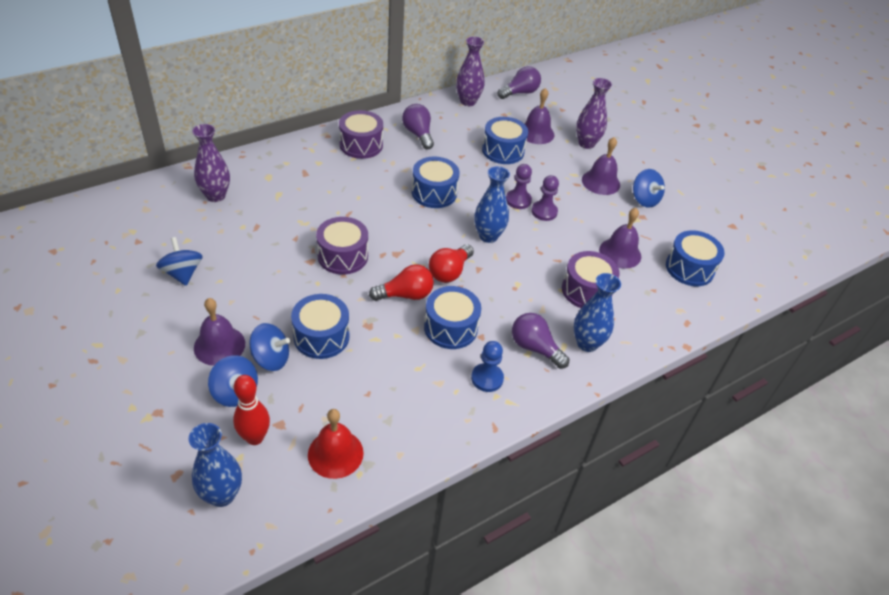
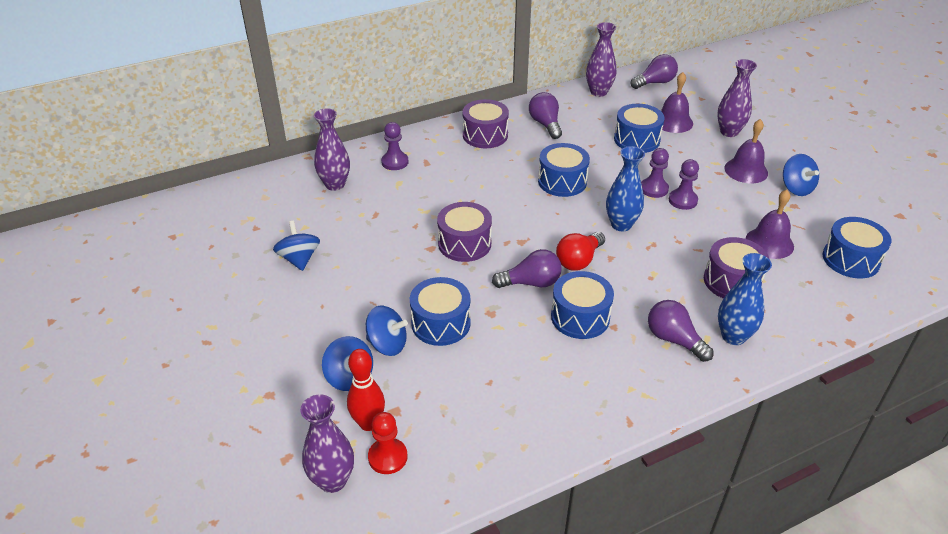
camera: 10 degrees right, 5 degrees down
(219, 345) = (334, 330): purple bell -> none
(222, 495) = (332, 480): blue vase -> purple vase
(274, 172) = (395, 162): none -> purple pawn
(274, 470) = (387, 457): none -> red pawn
(335, 453) = (454, 443): red bell -> none
(405, 295) = (531, 283): red light bulb -> purple light bulb
(487, 378) = (620, 370): blue pawn -> none

